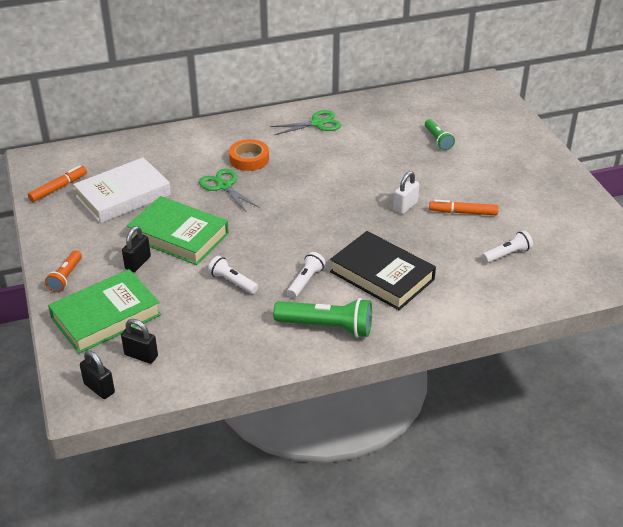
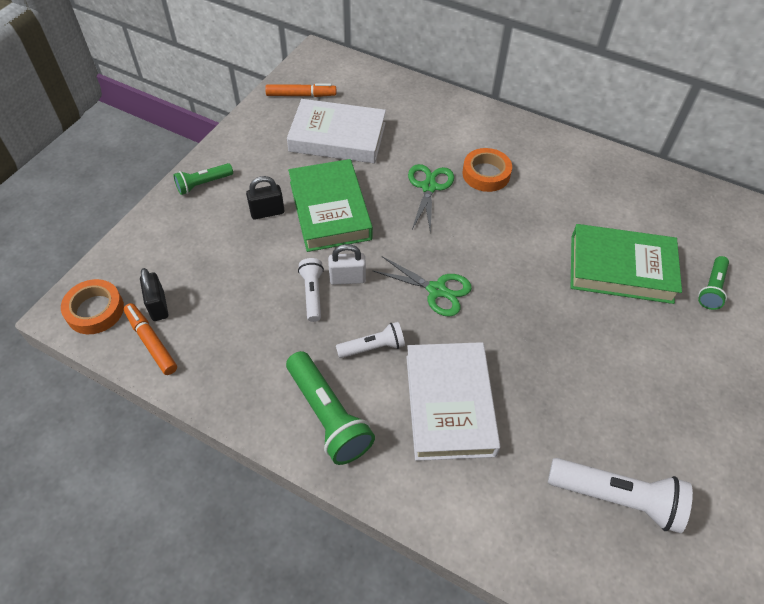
camera: 45 degrees right, 15 degrees up
(66, 277) = (203, 184): orange flashlight -> green flashlight
(99, 388) = (95, 310): black padlock -> orange tape
(106, 316) = (183, 245): green book -> green book (621, 268)
(317, 123) = (599, 179): green scissors -> green scissors (436, 290)
(382, 275) = (449, 404): black book -> white book
(405, 206) = (574, 342): white padlock -> white padlock (347, 278)
(463, 212) = (630, 401): orange marker -> orange marker (151, 342)
(507, 254) = (617, 498): white flashlight -> white flashlight, size x1.71

